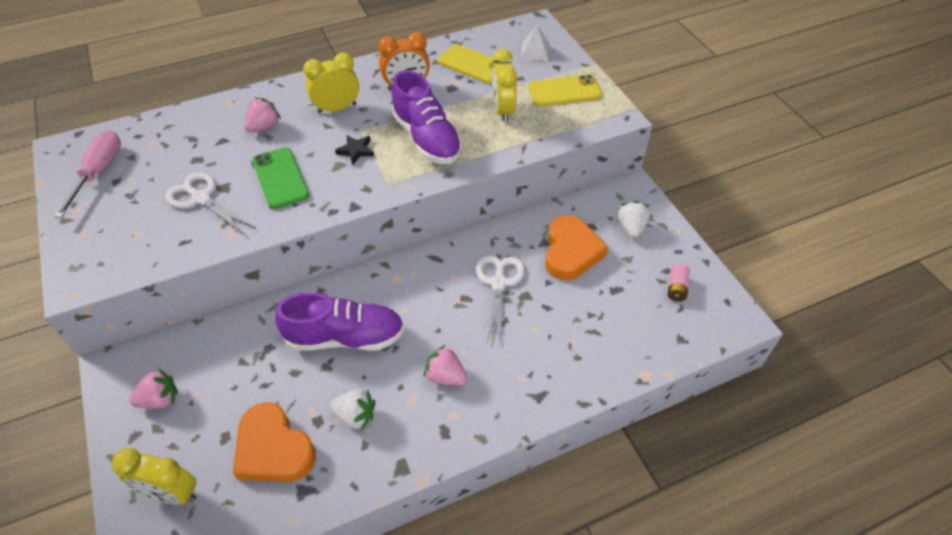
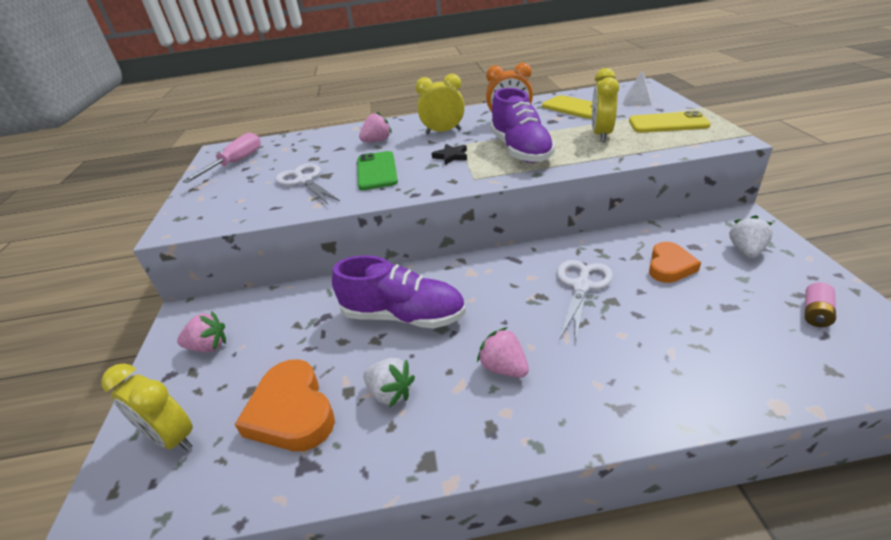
camera: 20 degrees right, 15 degrees down
(571, 252) = (669, 266): orange heart -> orange heart, size x0.66

